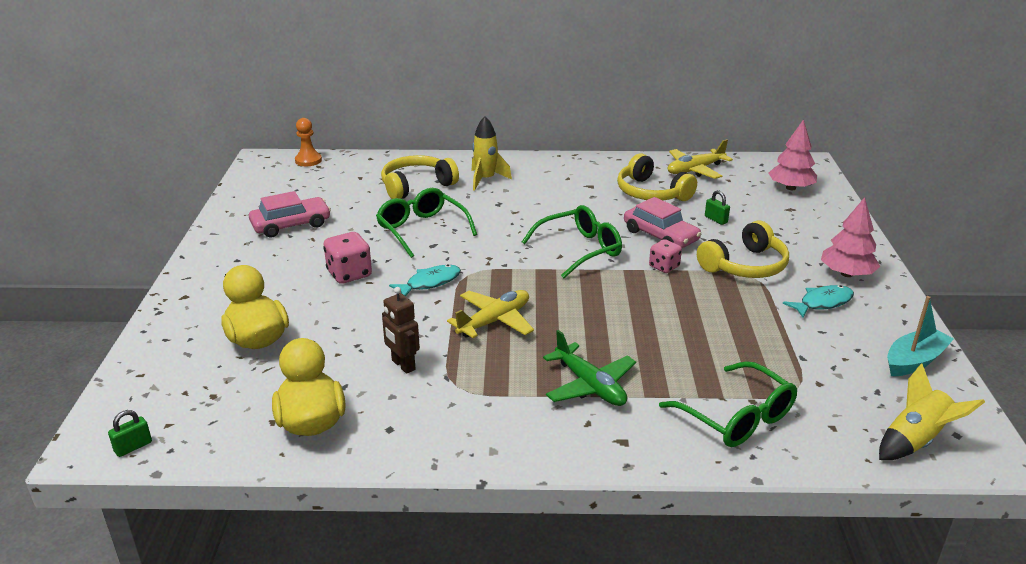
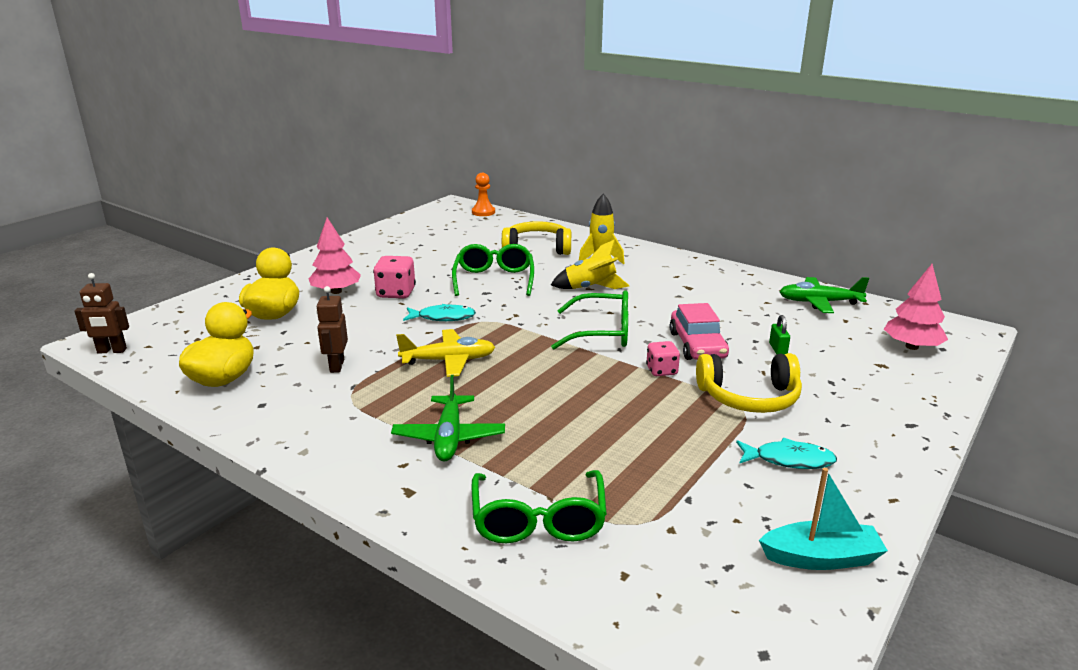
camera: 35 degrees right, 5 degrees down
(133, 447) = (111, 351): green padlock -> brown robot
(291, 225) = (407, 250): pink car -> none
(651, 193) = (742, 308): yellow headphones -> none
(695, 170) = (819, 302): yellow plane -> green plane
(846, 274) = (861, 444): pink tree -> pink tree (336, 291)
(915, 441) = (700, 634): yellow rocket -> yellow rocket (590, 288)

